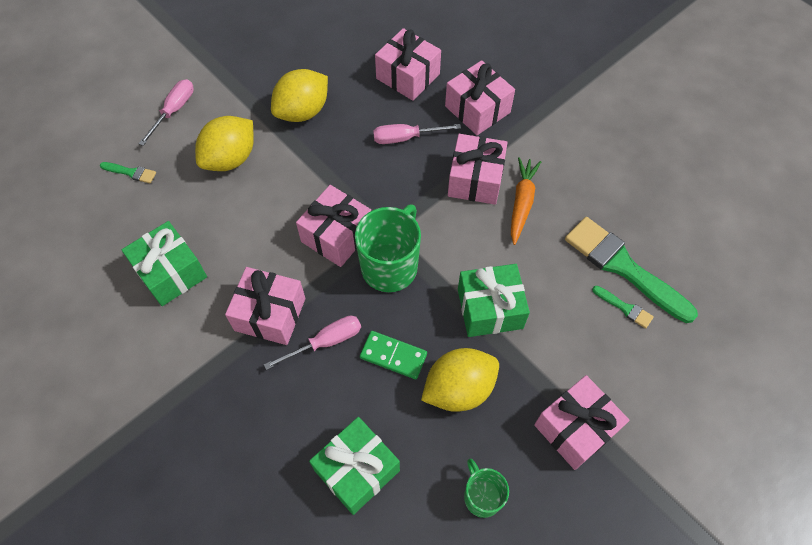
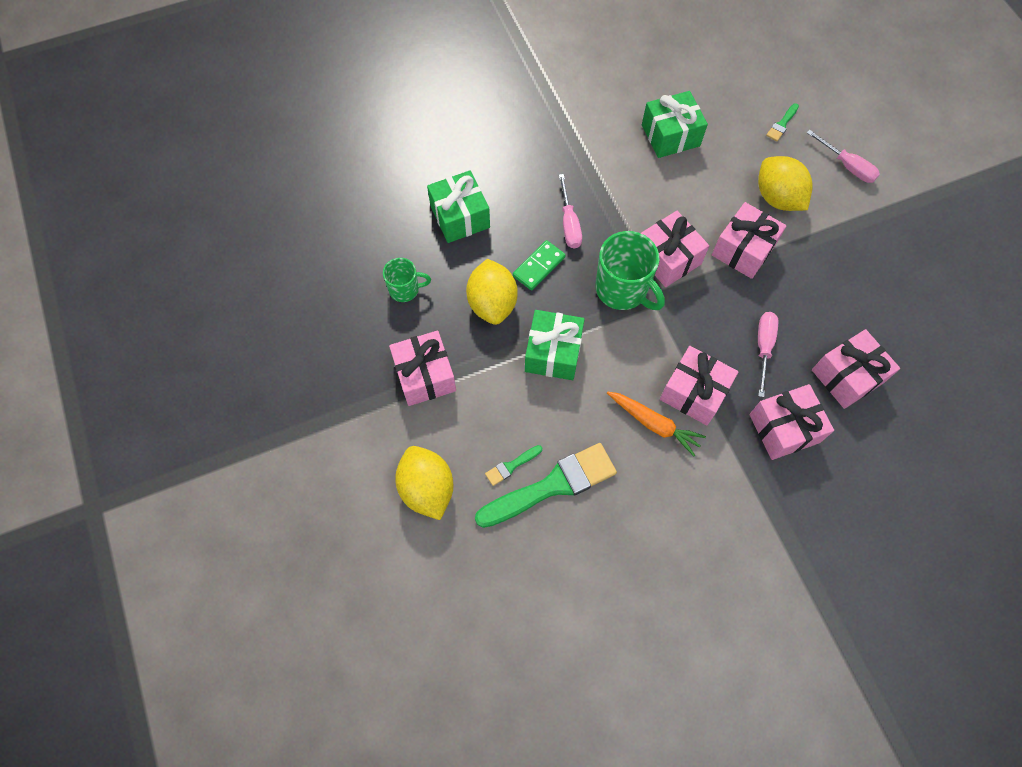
camera: 110 degrees right, 5 degrees up
(270, 314) = (608, 192): pink gift -> pink gift (743, 250)
(303, 111) = (820, 268): yellow lemon -> yellow lemon (427, 489)

